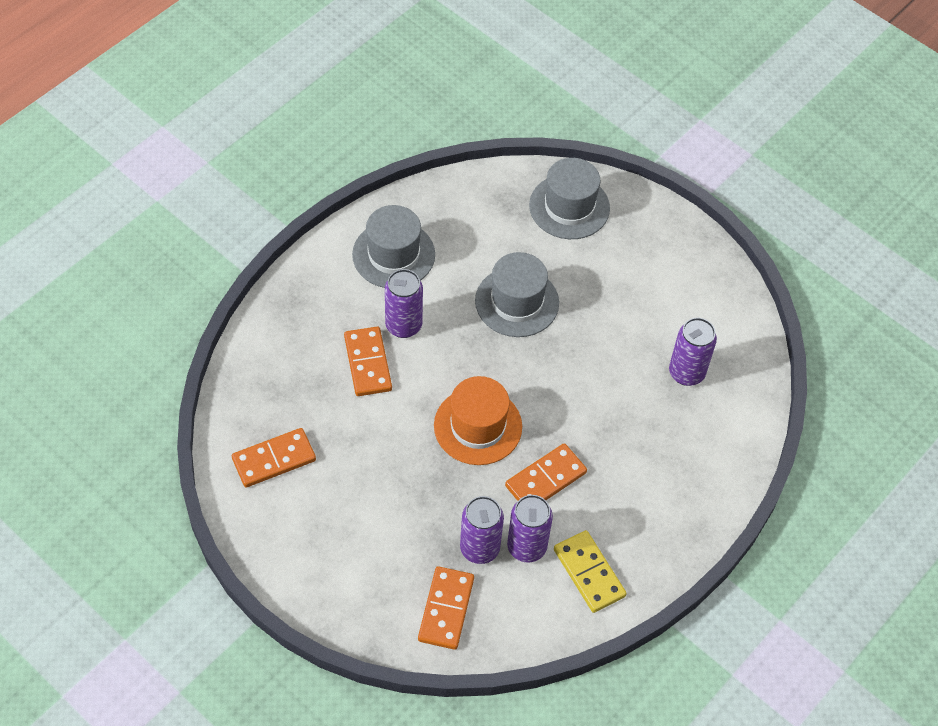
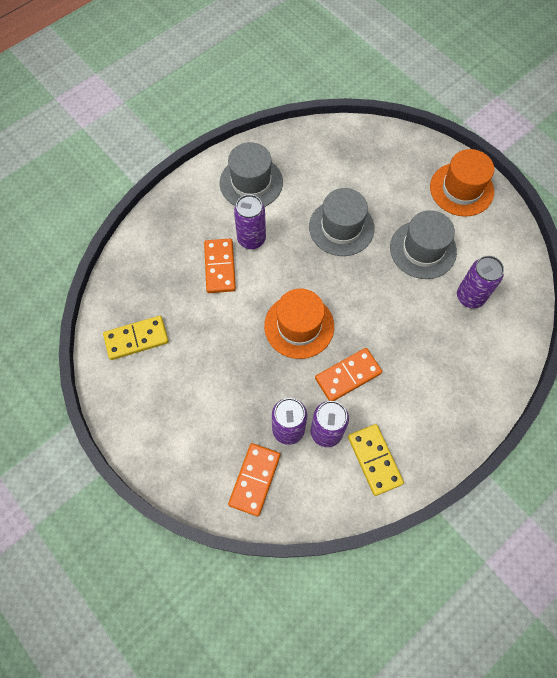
camera: 10 degrees right, 10 degrees up
(274, 459) = (136, 338): orange domino -> yellow domino
(569, 207) = (390, 155): grey hat -> grey hat (423, 249)
(664, 242) = (461, 189): none -> orange hat

